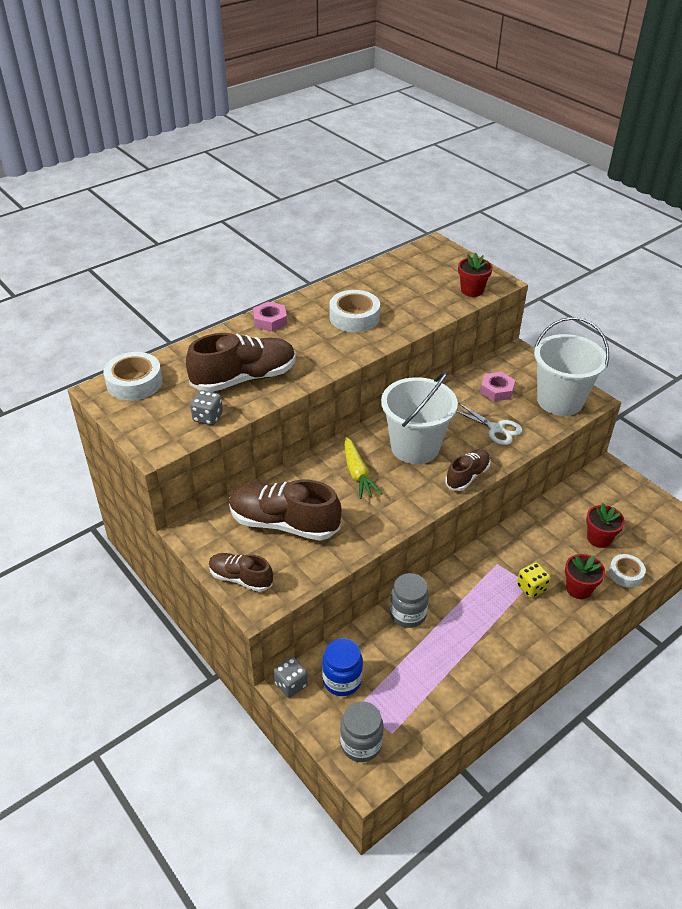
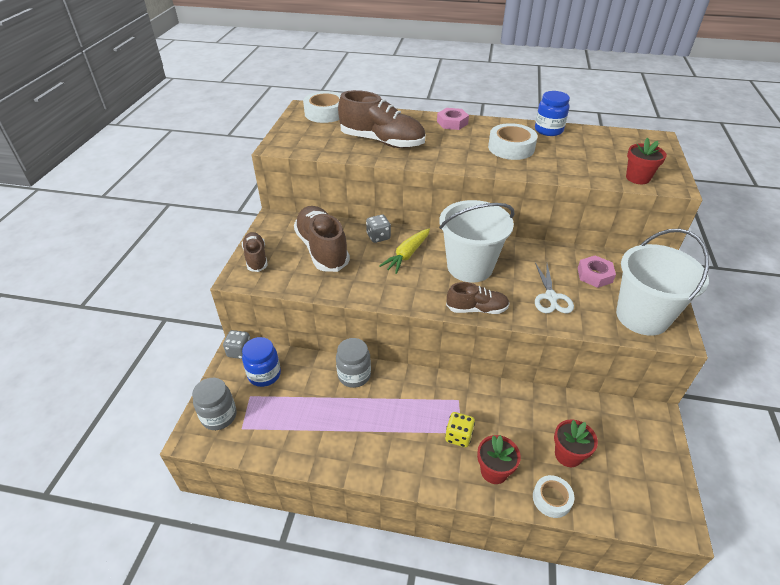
camera: 50 degrees right, 0 degrees up
(208, 417) = (328, 148): grey dice -> grey dice (378, 237)
(354, 282) = (548, 130): none -> blue jar

